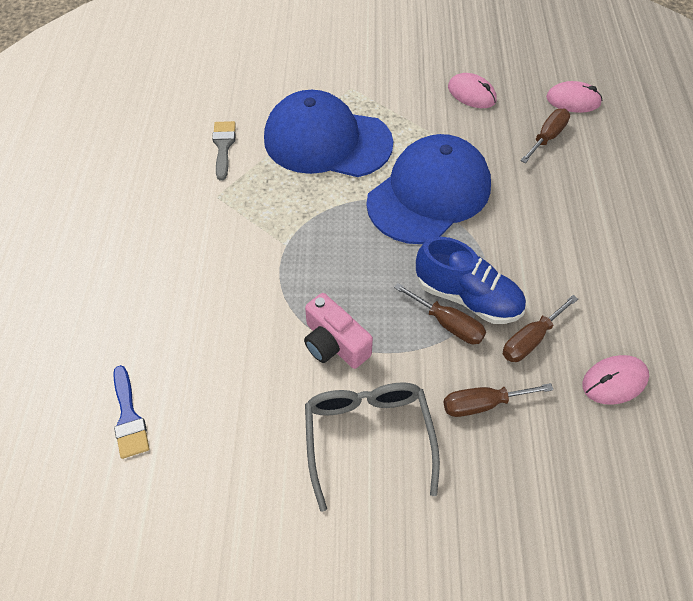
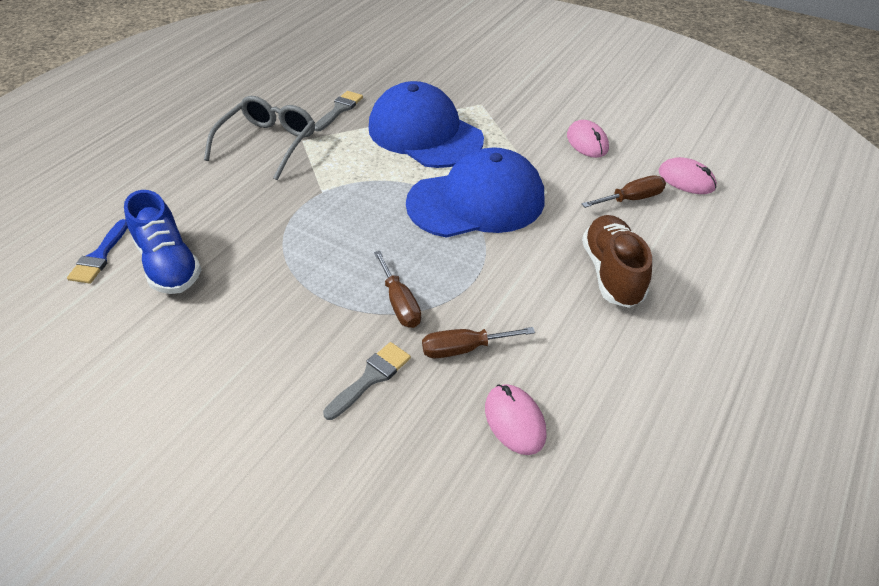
camera: 30 degrees right, 10 degrees down
(334, 343) = (292, 275): pink camera -> none
(368, 437) = (252, 354): grey glasses -> grey glasses (268, 143)
(467, 297) = (436, 291): blue shoe -> blue shoe (169, 264)
(482, 404) = (371, 378): brown screwdriver -> grey brush
(584, 215) = (612, 273): none -> brown shoe
(614, 381) = (514, 421): pink mouse -> pink mouse turned 60 degrees clockwise

